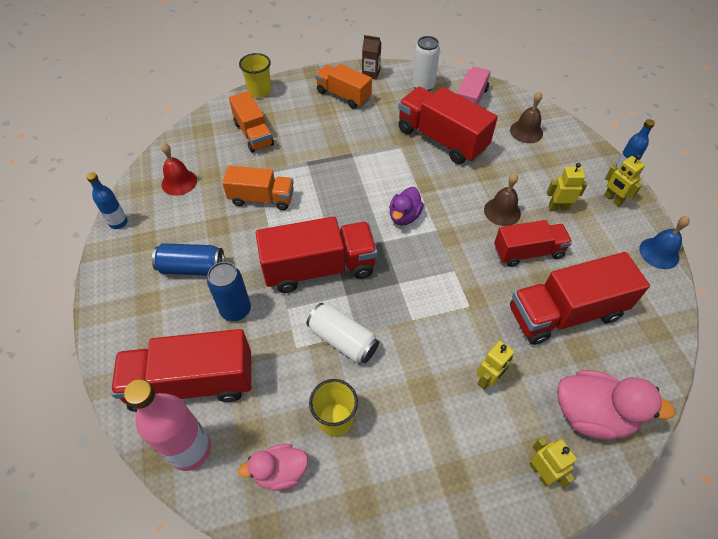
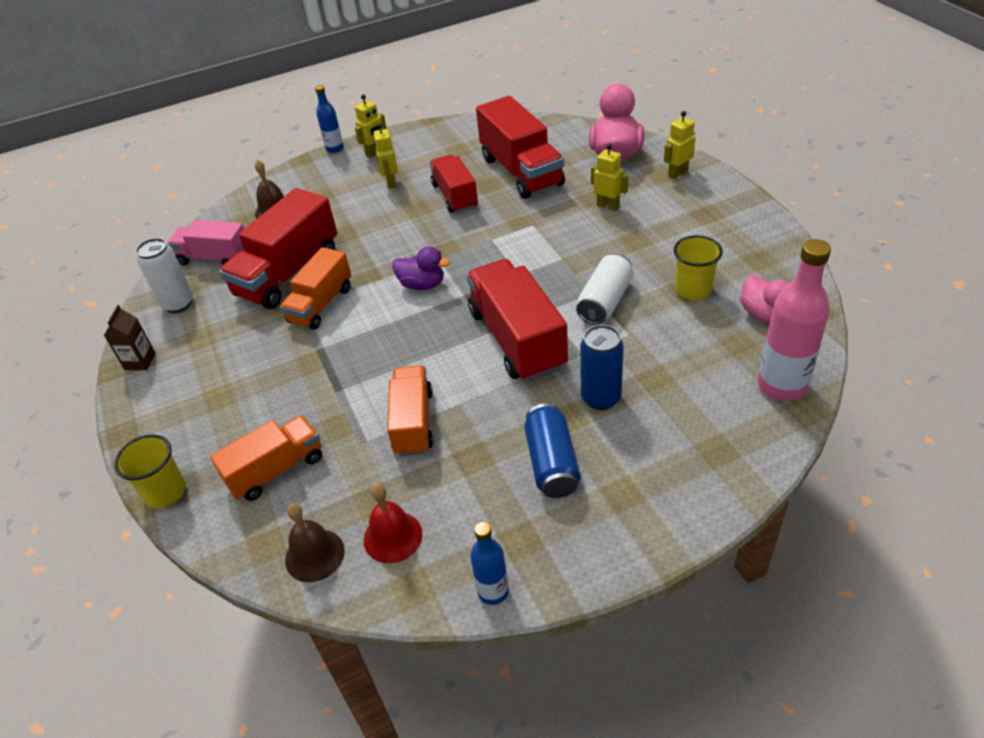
camera: 95 degrees left, 10 degrees down
(192, 383) = (709, 409): red truck -> none
(343, 95) = (190, 382): orange truck -> orange truck (321, 304)
(502, 211) = (403, 216): brown bell -> brown bell (314, 555)
(659, 253) = (438, 128): blue bell -> none

